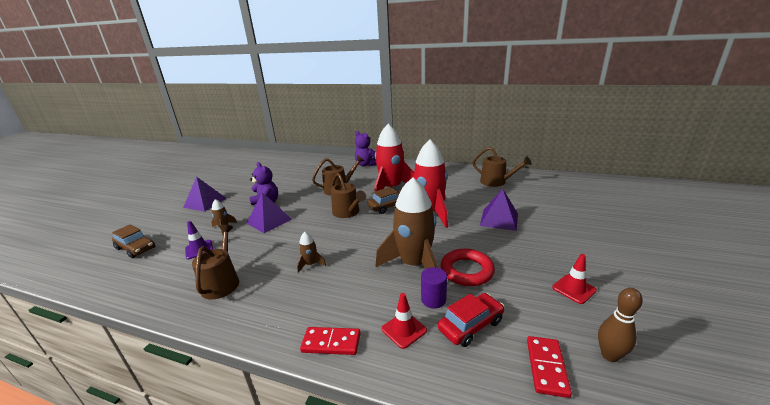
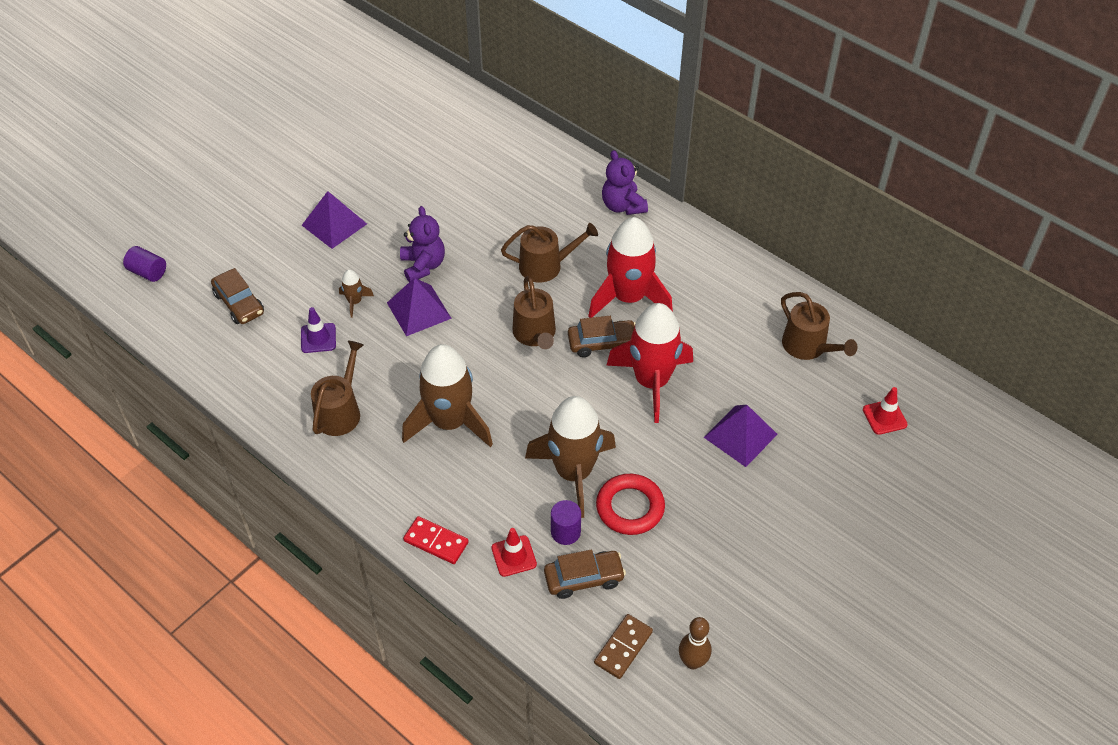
camera: 20 degrees right, 25 degrees up
(62, 251) = (148, 272): none -> purple cylinder
(311, 264) = (450, 422): brown rocket -> brown rocket, size x2.37
(470, 325) = (584, 578): red car -> brown car
(547, 367) = (623, 648): red domino -> brown domino
(574, 289) = (731, 582): red traffic cone -> red traffic cone (884, 417)

